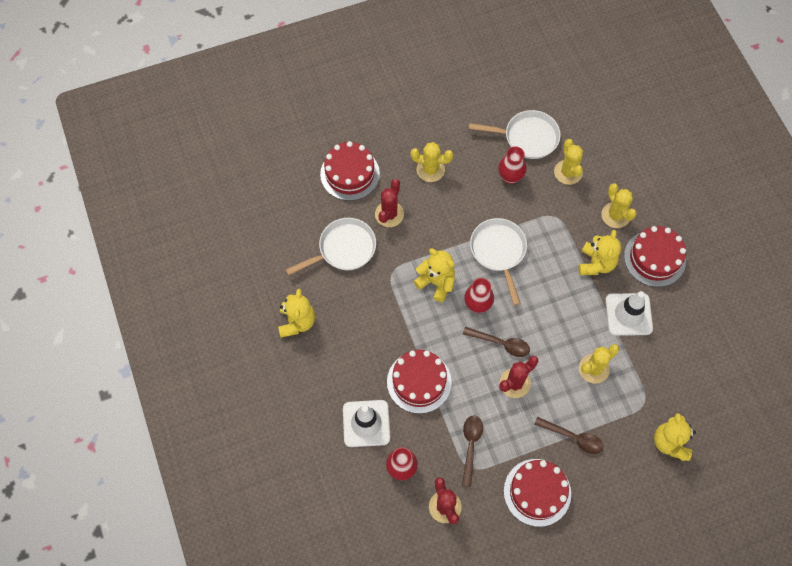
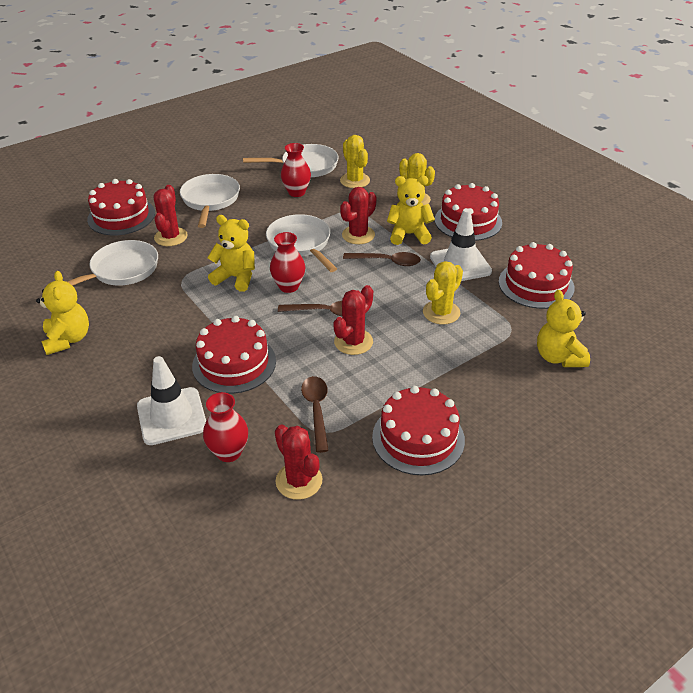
camera: 15 degrees left, 25 degrees down
(430, 169) = (210, 200): yellow cactus -> white pan
(551, 253) = (358, 235): none -> red cactus
(573, 437) = (442, 376): brown spoon -> brown spoon (387, 261)
(596, 263) = (409, 234): yellow teddy bear -> yellow teddy bear turned 90 degrees counterclockwise
(684, 356) = (536, 284): none -> red cake

